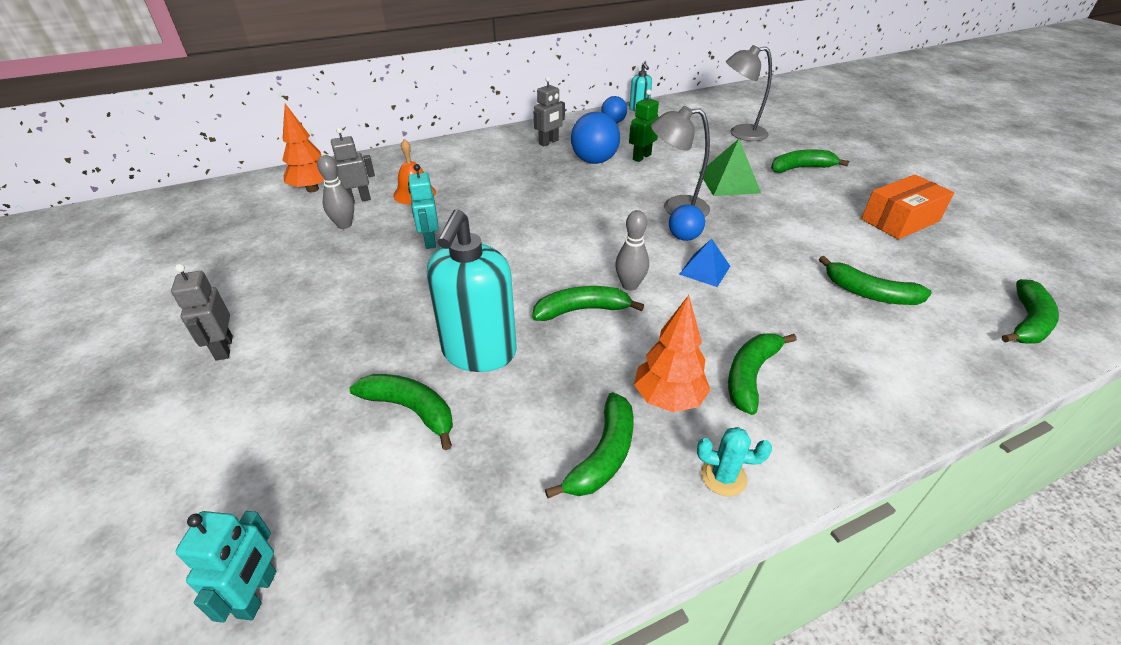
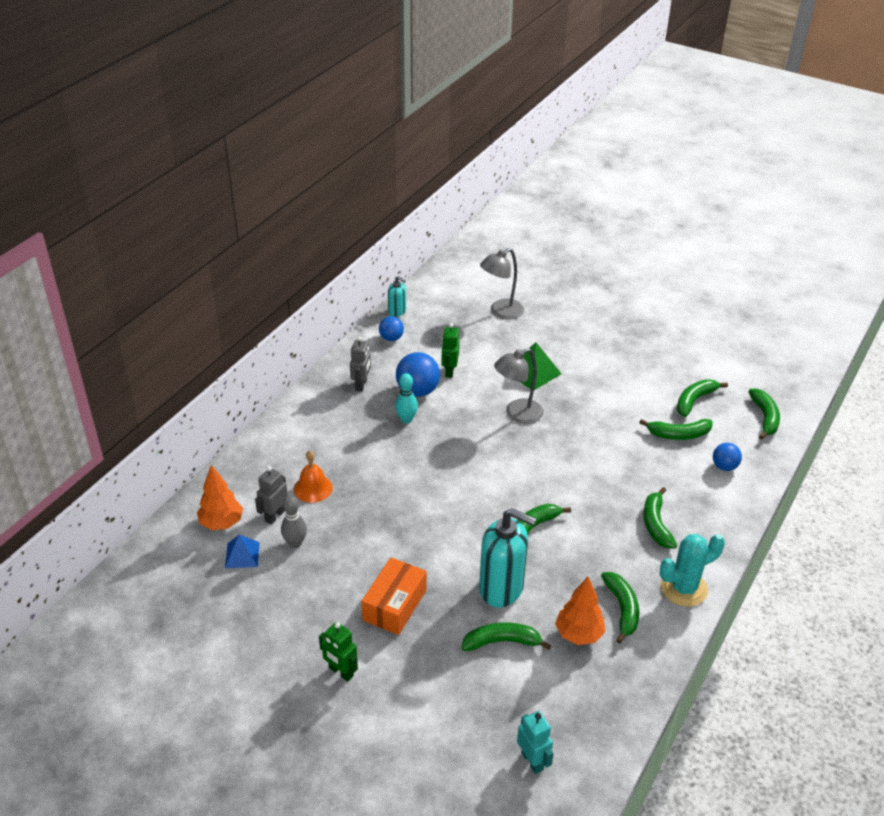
camera: 35 degrees left, 0 degrees up
(224, 348) = (341, 672): grey robot -> green robot
(429, 241) = (377, 525): turquoise robot -> none
(479, 353) = (501, 588): turquoise soap dispenser -> turquoise soap dispenser turned 45 degrees counterclockwise
(559, 176) = (406, 419): none -> turquoise bowling pin
(630, 285) = (544, 496): grey bowling pin -> none
(668, 398) = (627, 561): orange tree -> orange tree (578, 634)
(684, 237) = (544, 439): blue ball -> blue ball (724, 466)
(704, 270) = (577, 461): blue pyramid -> blue pyramid (242, 555)
(723, 477) = (684, 588): turquoise cactus -> turquoise cactus, size x1.80
(801, 168) = (570, 335): green banana -> green banana (694, 400)
(900, 220) = (661, 362): orange box -> orange box (394, 605)

